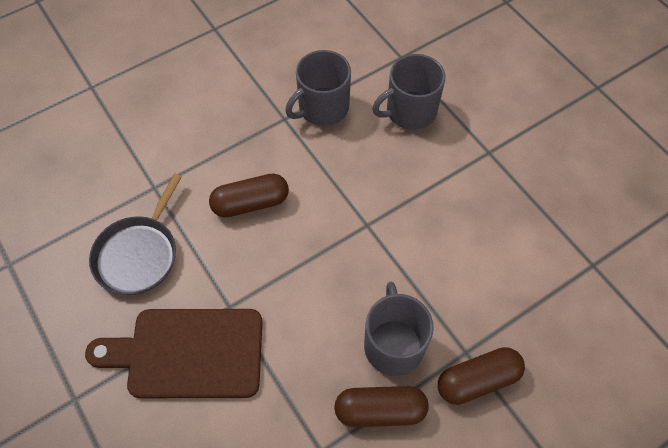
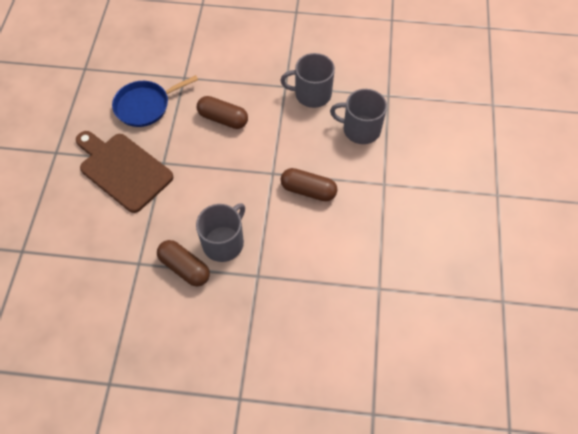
camera: 40 degrees right, 0 degrees up
(139, 254) = (145, 106): grey pan -> blue pan
(477, 380) = (248, 294): brown capsule -> brown capsule (308, 190)

